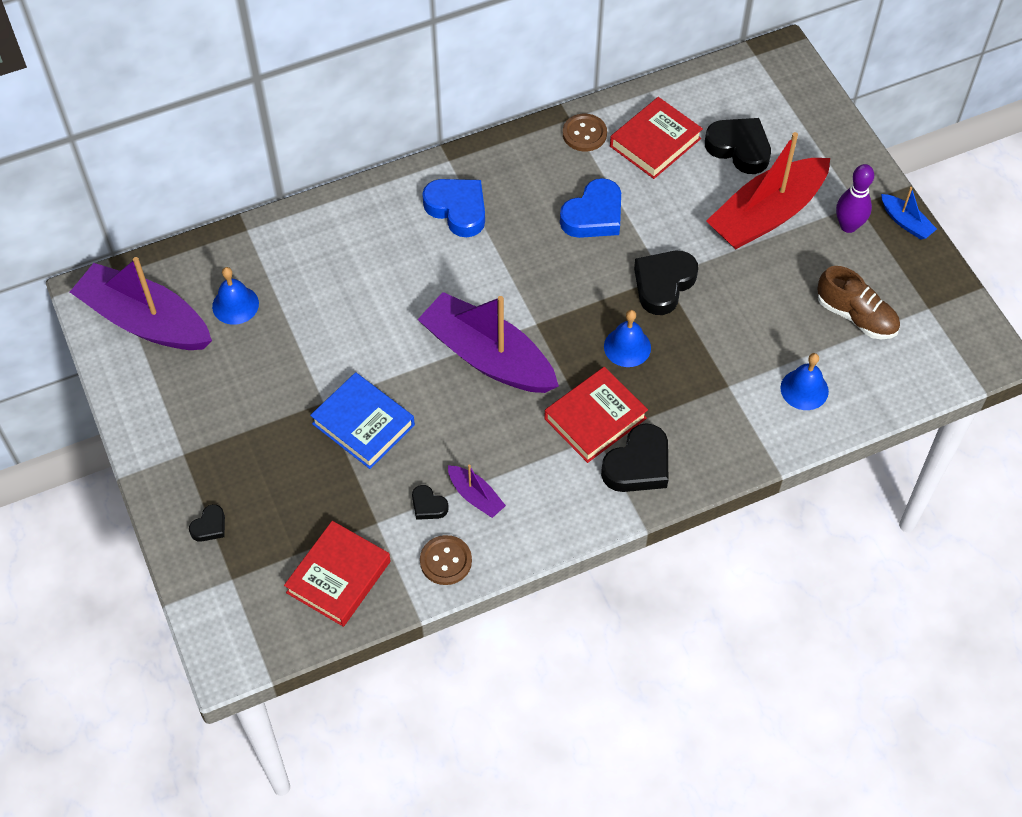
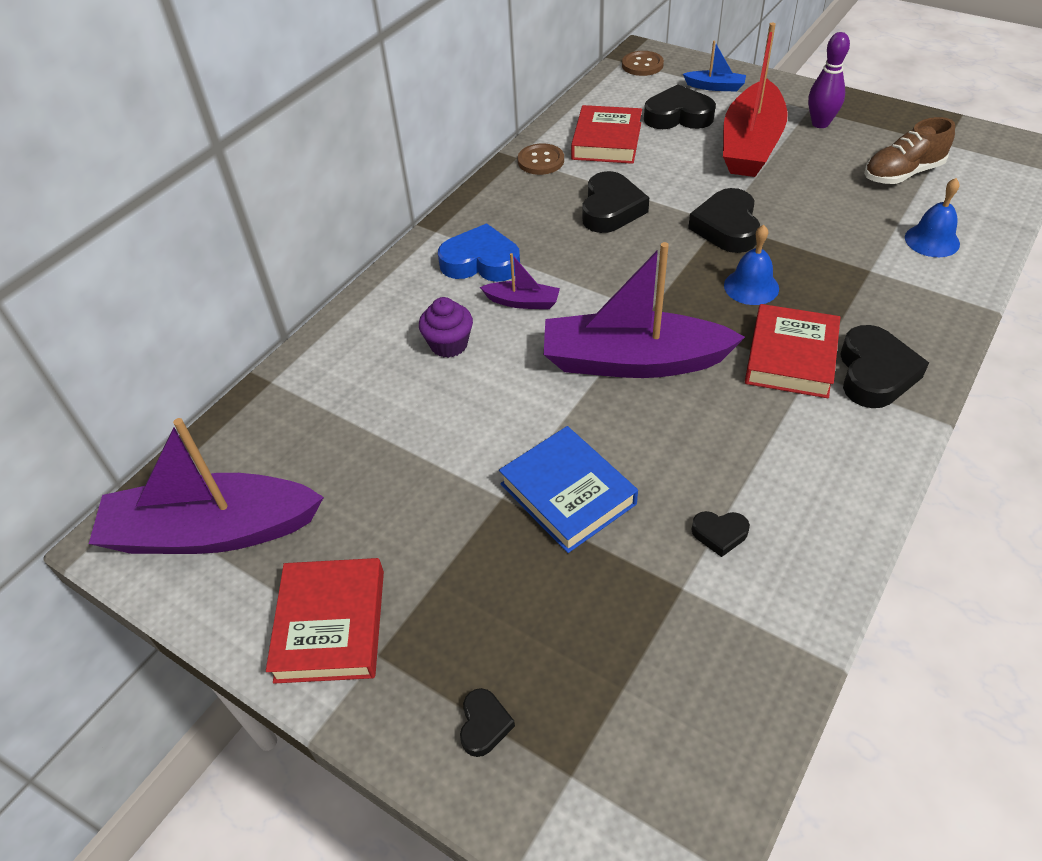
camera: 30 degrees left, 10 degrees down
(235, 305) = (314, 457): blue bell -> none
(338, 577) = (700, 681): red book -> red book (330, 625)
(363, 424) = (567, 494): blue book -> blue book turned 45 degrees clockwise
(379, 269) = (449, 344): none -> purple cupcake
(445, 561) = (799, 581): brown button -> brown button (642, 65)
(475, 496) = (758, 494): purple boat -> purple boat (523, 302)
(594, 215) = (611, 209): blue heart -> black heart
(856, 316) = (902, 174): brown shoe -> brown shoe turned 150 degrees clockwise
(906, 222) = (857, 103): blue boat -> blue boat (715, 87)

